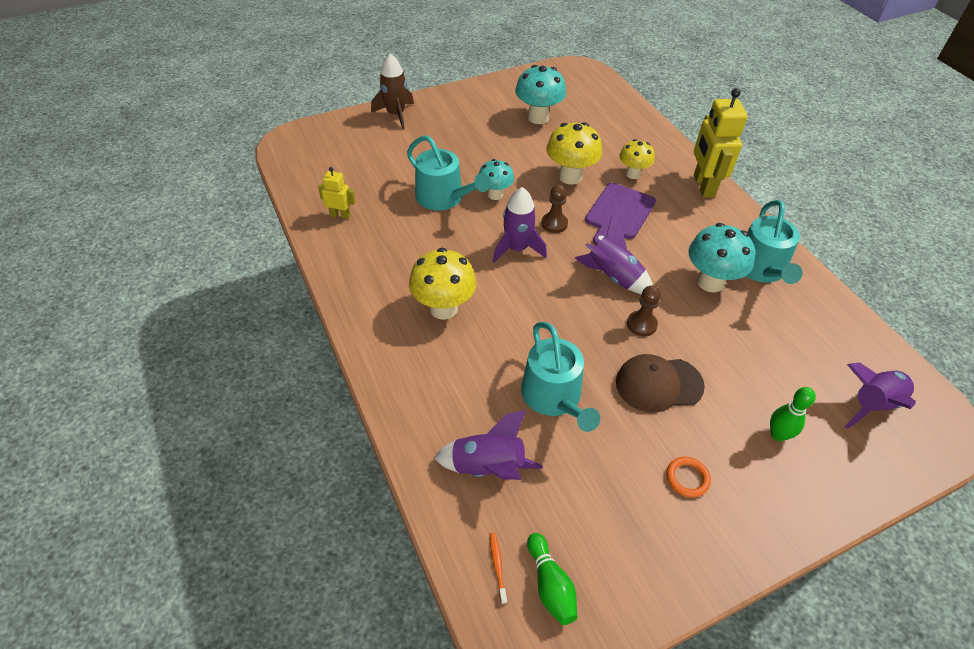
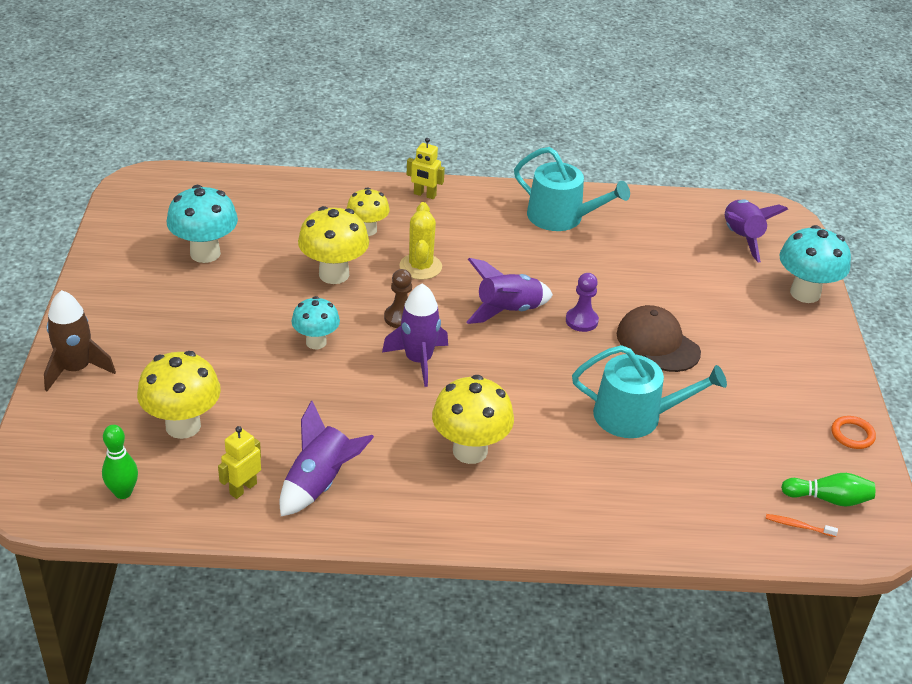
camera: 65 degrees left, 10 degrees down
(377, 171) = (183, 426): none -> yellow mushroom
(443, 197) = (286, 385): turquoise watering can -> none
(488, 467) = (693, 493): purple rocket -> purple rocket (320, 483)
(619, 213) = (420, 267): purple cutting board -> yellow cactus
(641, 324) = (581, 321): brown pawn -> purple pawn
(658, 384) = (657, 343): brown cap -> brown cap turned 120 degrees clockwise
(687, 478) = (762, 372): orange ring -> orange ring (852, 435)
(703, 186) = (424, 195): yellow robot -> yellow robot, size x0.52
(710, 282) = (557, 254): turquoise mushroom -> turquoise mushroom (805, 293)
(778, 435) = (745, 301): green bowling pin -> green bowling pin (123, 492)

